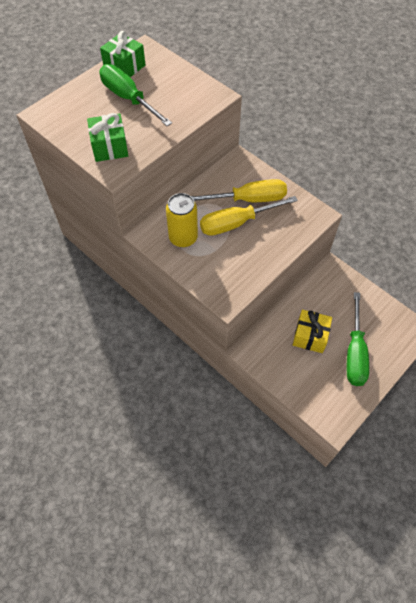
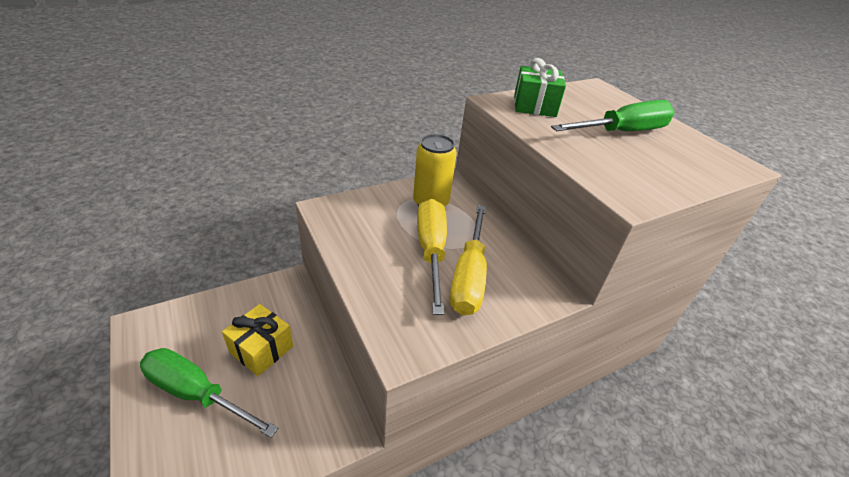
camera: 105 degrees right, 20 degrees down
(124, 67) = (690, 142): green gift -> none

